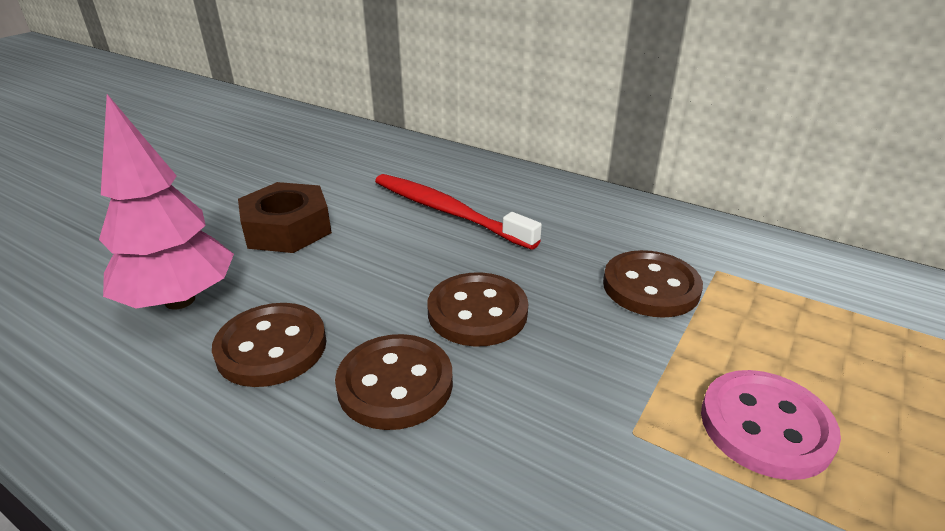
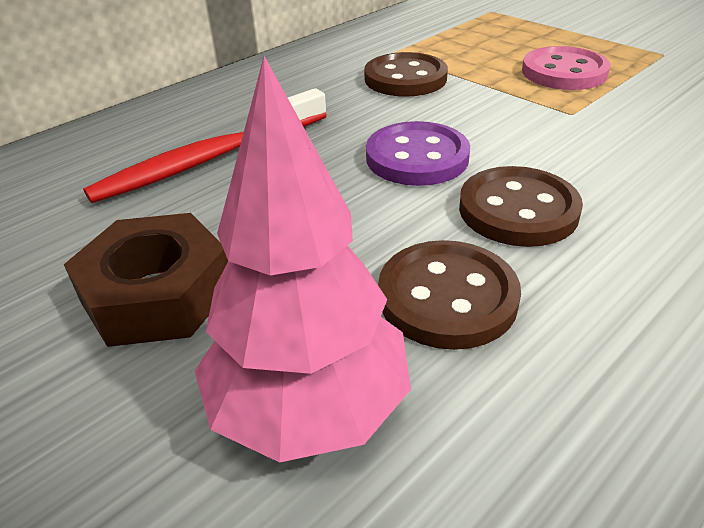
camera: 75 degrees left, 5 degrees up
(477, 312) = (417, 157): brown button -> purple button

